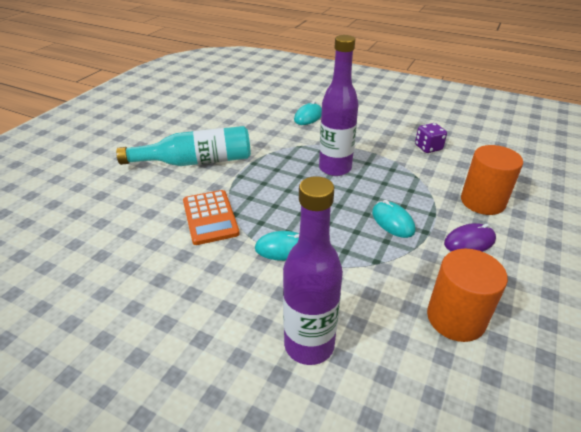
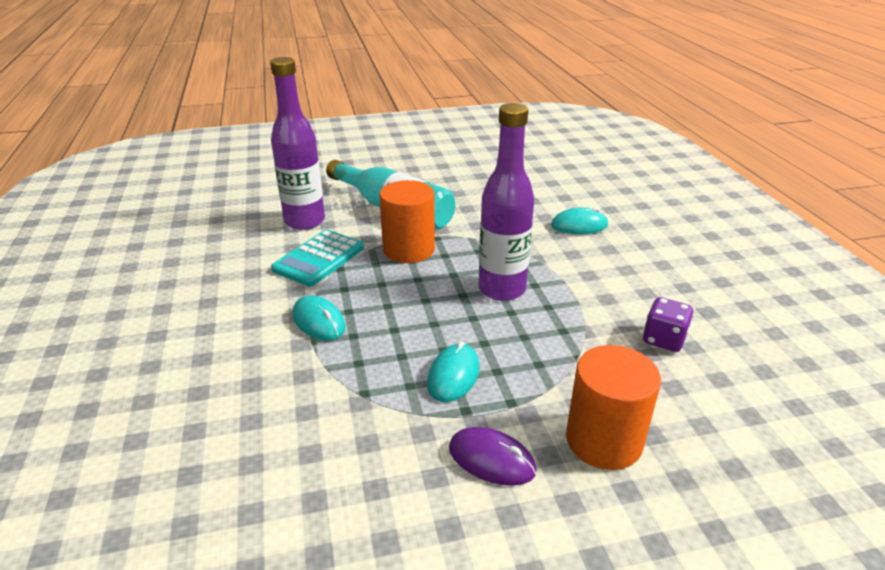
camera: 50 degrees right, 5 degrees down
(210, 217) = (319, 259): orange calculator -> turquoise calculator
(309, 345) = (194, 401): purple bottle -> purple bottle (305, 221)
(455, 318) = (325, 500): orange cylinder -> orange cylinder (408, 249)

